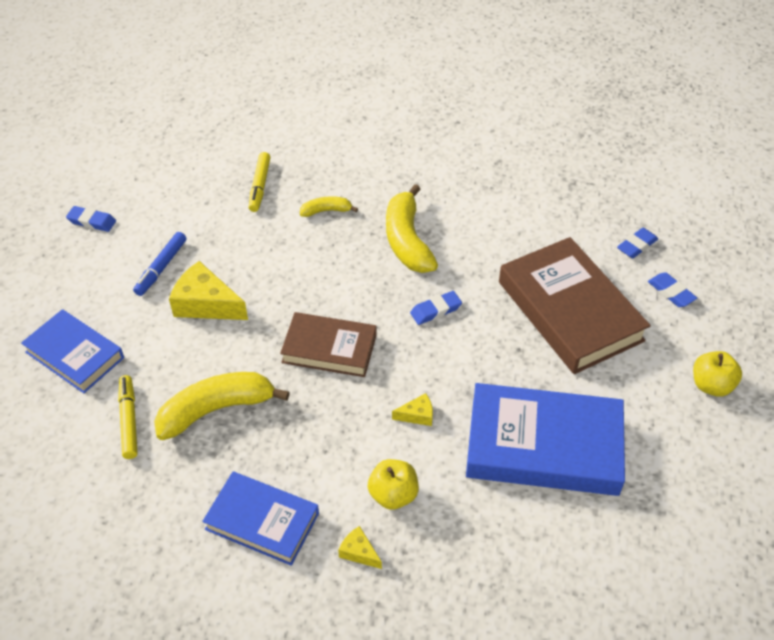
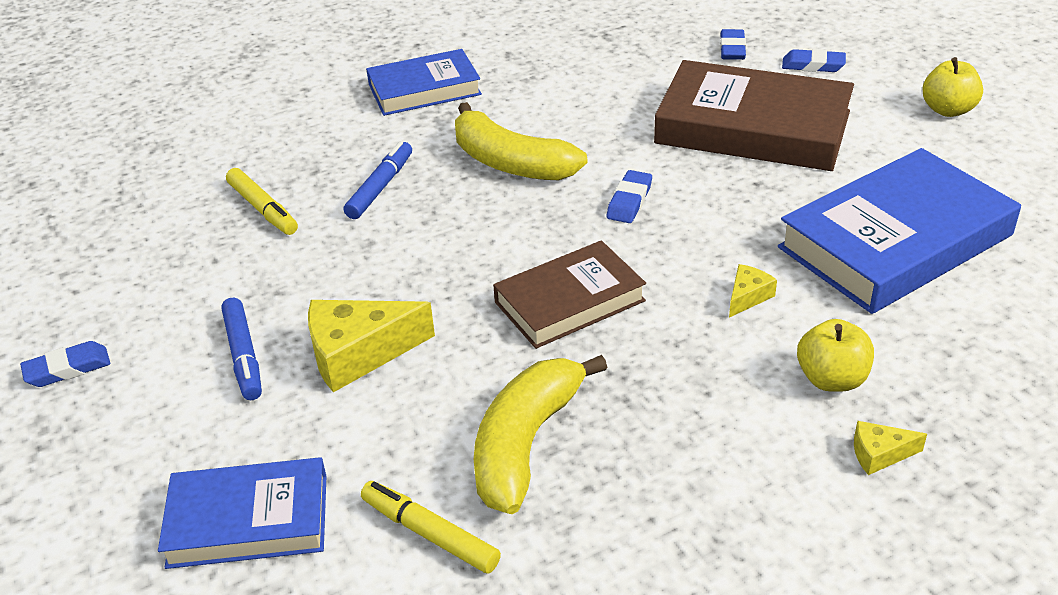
camera: 40 degrees left, 10 degrees down
(262, 521) = (741, 507): blue book -> blue book (424, 89)
(326, 211) = (380, 187): yellow banana -> blue marker

